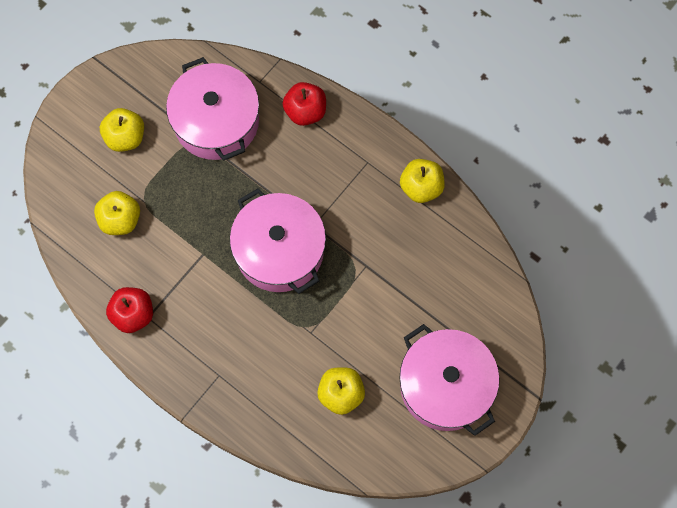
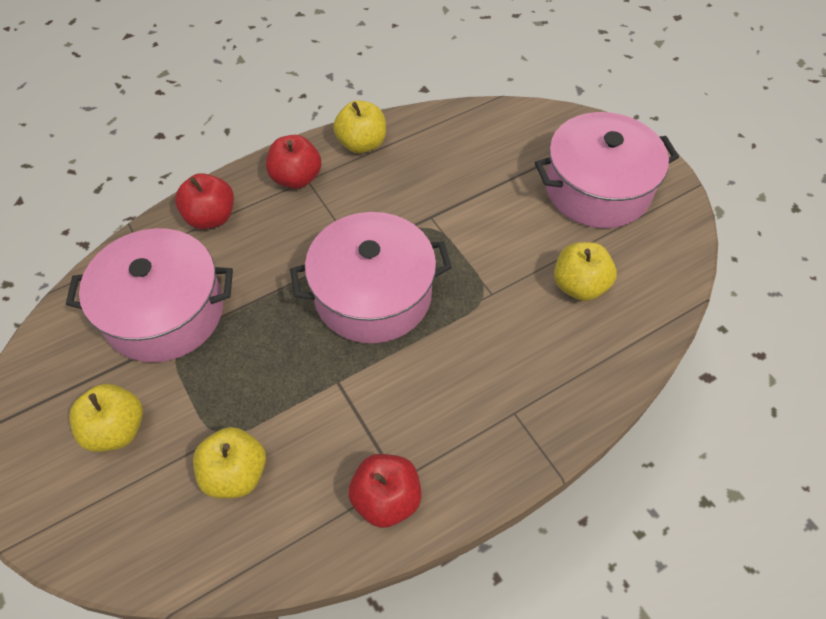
camera: 70 degrees left, 15 degrees down
(365, 154) = (296, 178): none -> red apple

